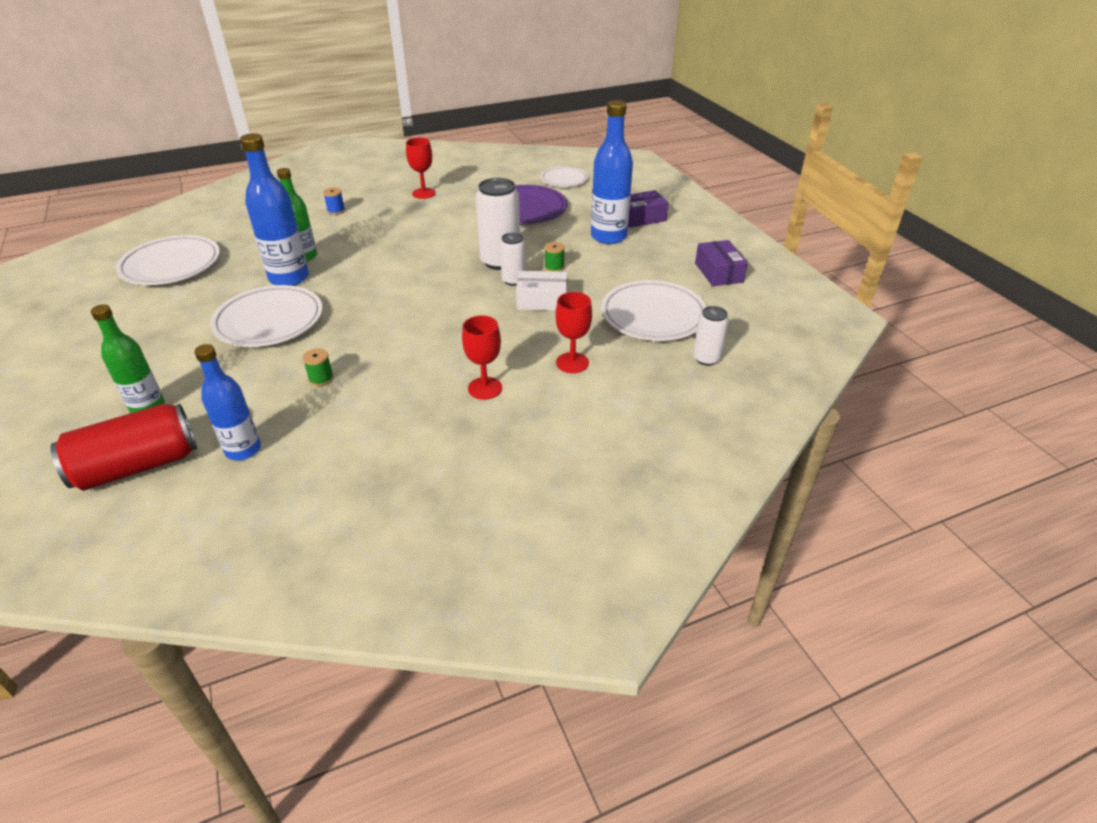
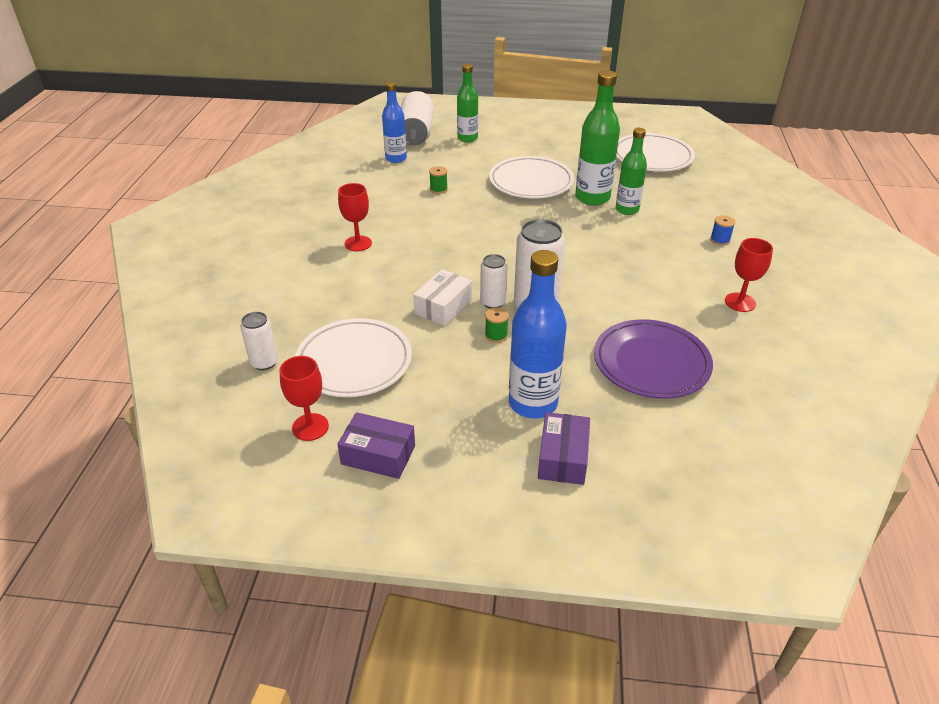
camera: 120 degrees right, 0 degrees up
(137, 466) = (416, 133): red can -> white can
(289, 278) = (592, 198): blue bottle -> green bottle
(564, 180) = (732, 434): white plate -> none
(572, 363) = (342, 290): red goblet -> red goblet (310, 427)

